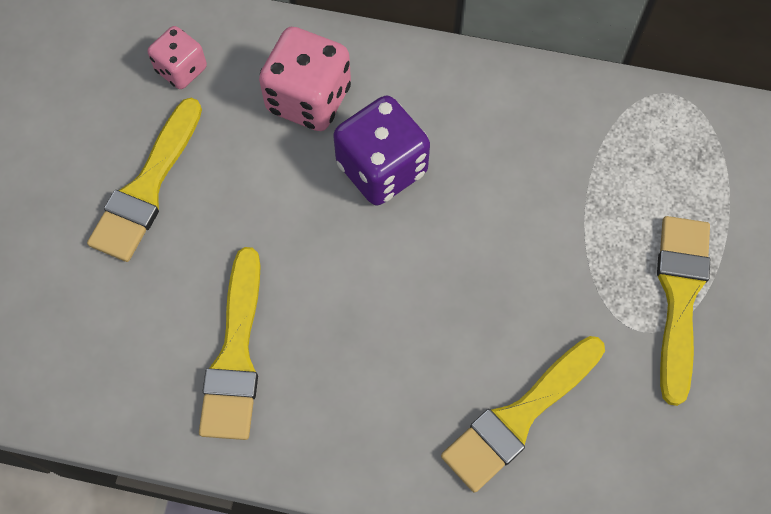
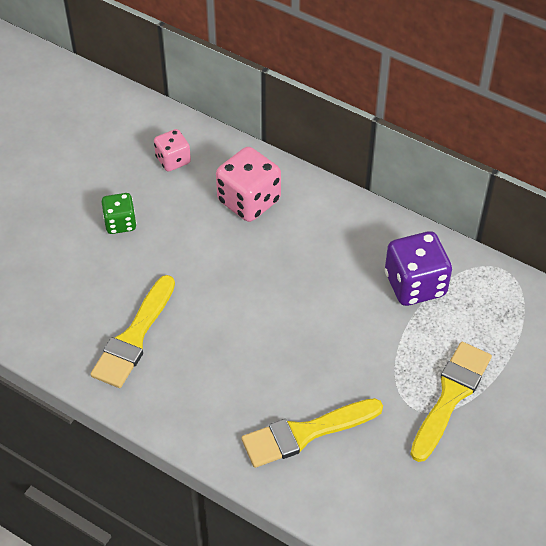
camera: 20 degrees right, 15 degrees down
(147, 188) = (120, 223): yellow brush -> green dice
(382, 168) = (279, 256): purple dice -> purple dice (415, 284)

